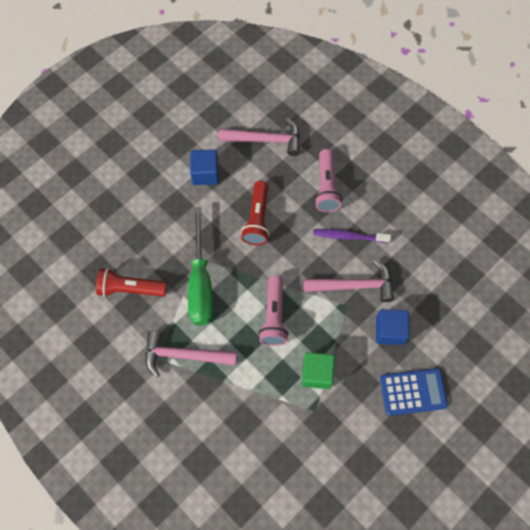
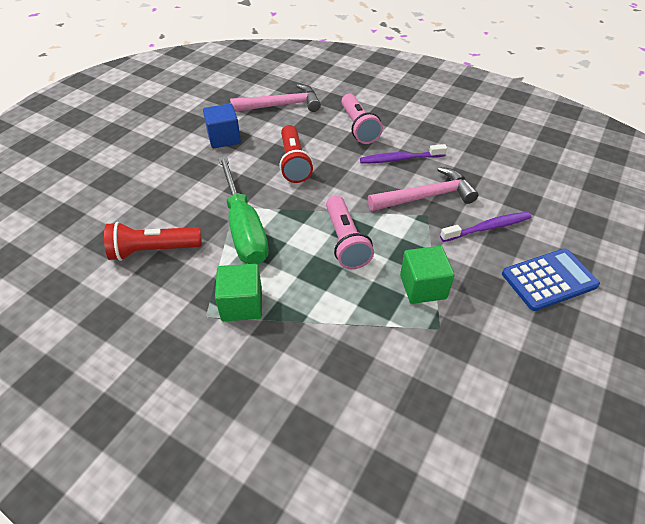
camera: 15 degrees left, 20 degrees down
(184, 355) = (242, 304): pink hammer -> green cube
(389, 331) = (487, 228): blue cube -> purple toothbrush

